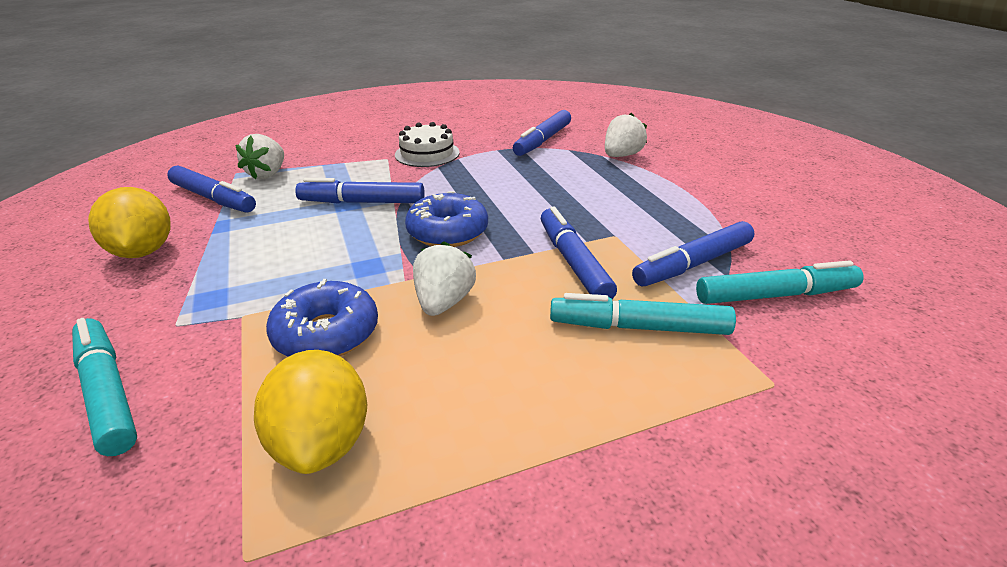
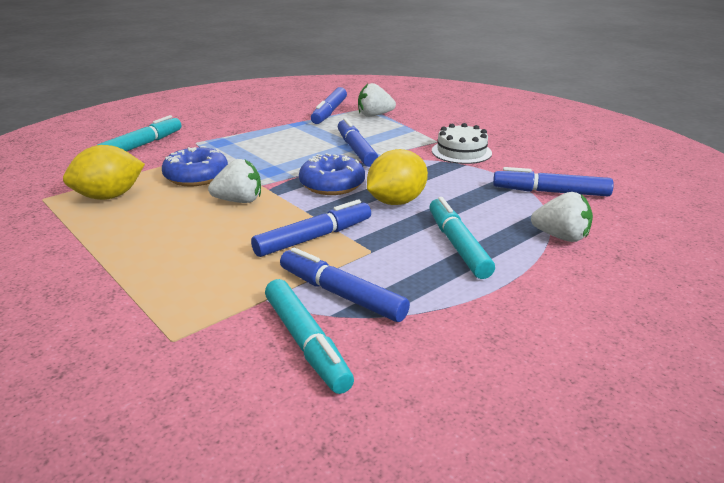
camera: 70 degrees right, 5 degrees down
(143, 251) = (259, 116): yellow lemon -> yellow lemon (396, 202)
(638, 327) = (232, 274): turquoise marker -> turquoise marker (458, 245)

